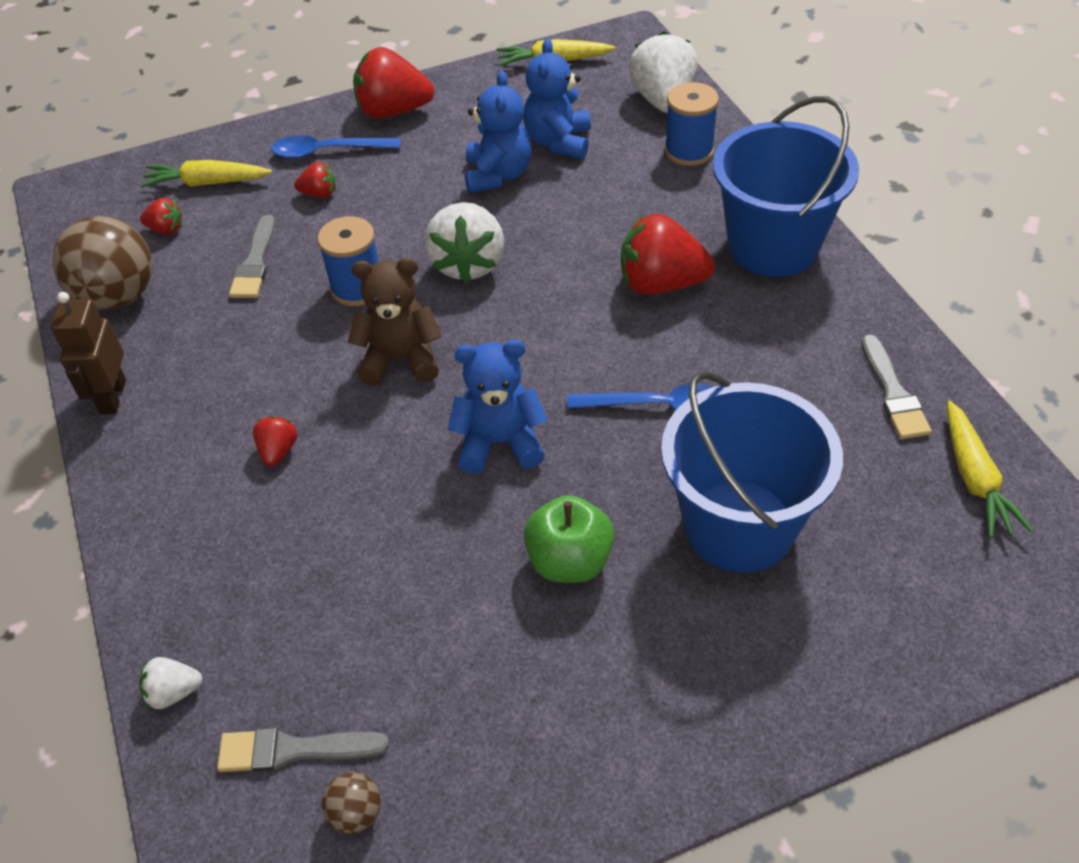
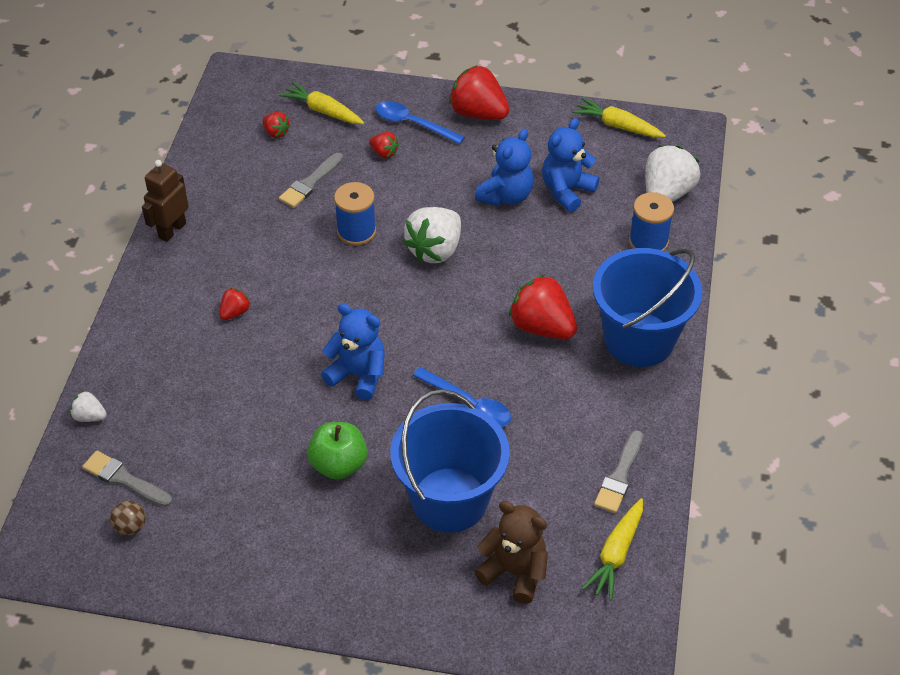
camera: 30 degrees right, 0 degrees up
(118, 297) = (218, 166): brown ball -> none
(400, 359) = (344, 292): brown teddy bear -> brown teddy bear (514, 572)

